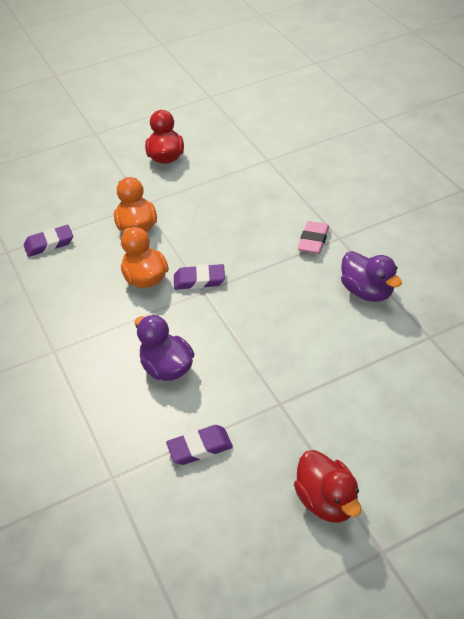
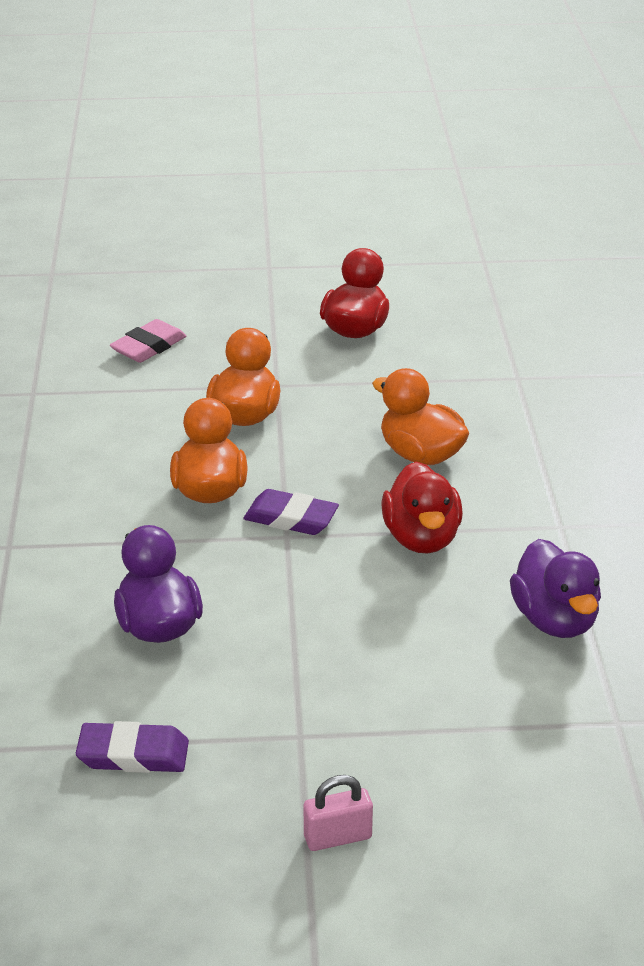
camera: 20 degrees right, 10 degrees down
(49, 244) = (100, 400): purple eraser -> none
(245, 220) = (420, 455): none -> orange duck
(313, 240) = (514, 517): pink eraser -> pink eraser (149, 347)
(327, 501) = (279, 904): red duck -> red duck (421, 538)
(333, 452) = (337, 837): none -> pink padlock

